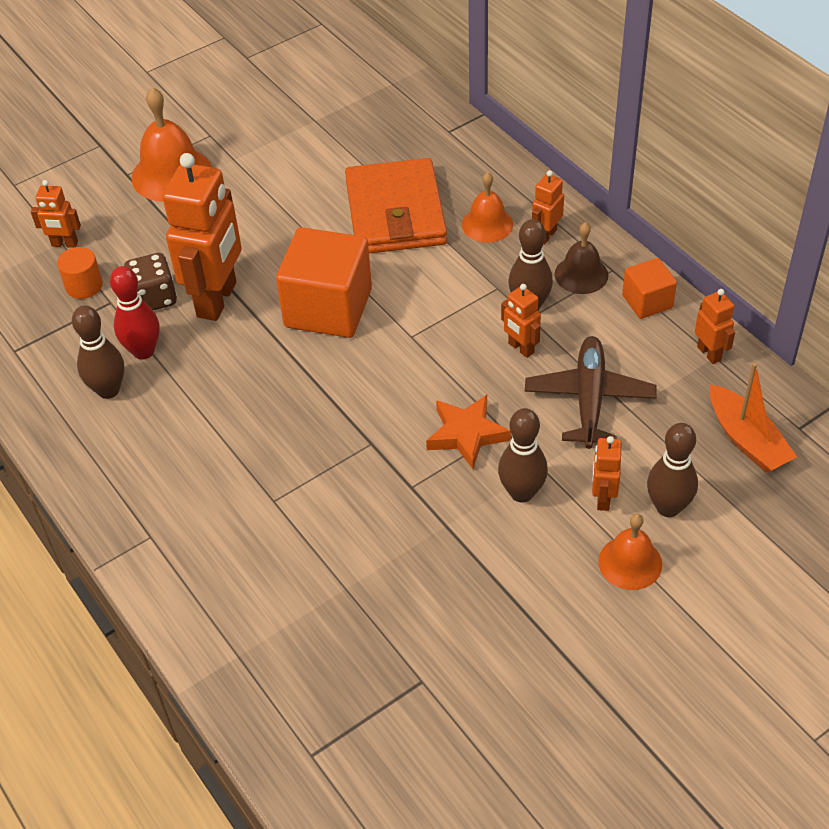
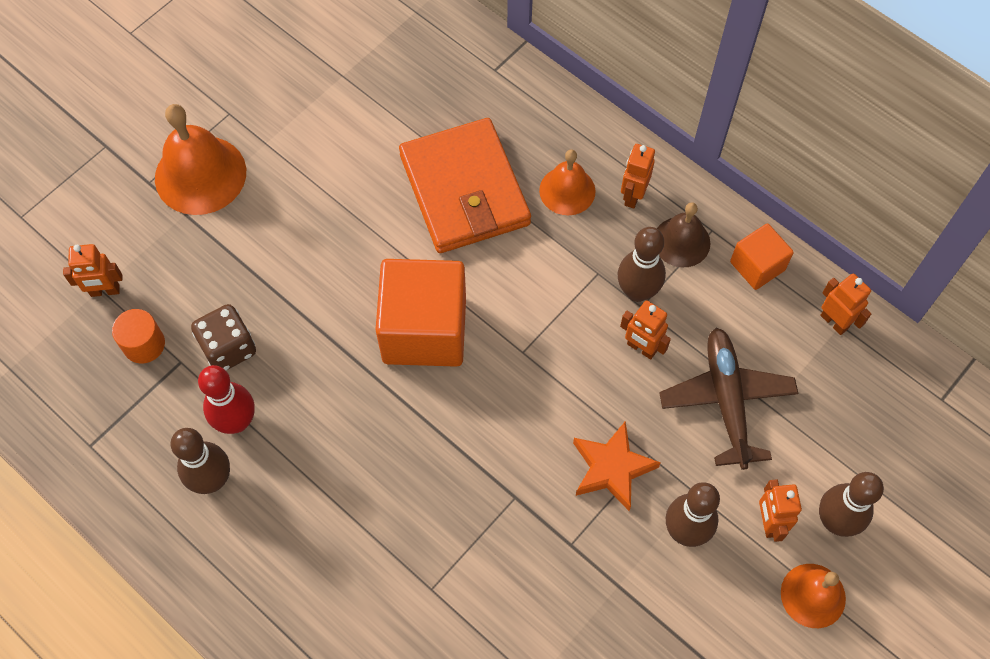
camera: 15 degrees left, 15 degrees up
(217, 300) = (300, 339): orange robot -> none
(747, 439) = (894, 423): orange boat -> none

